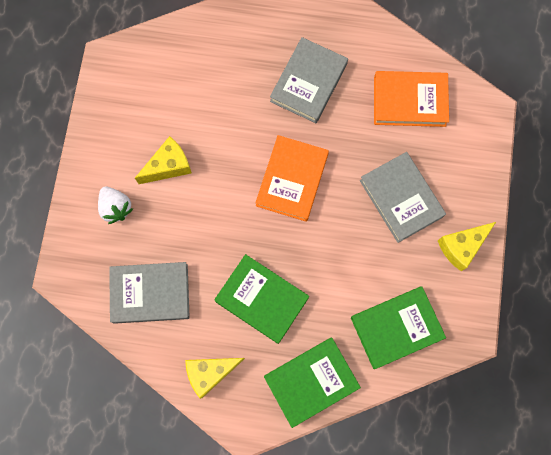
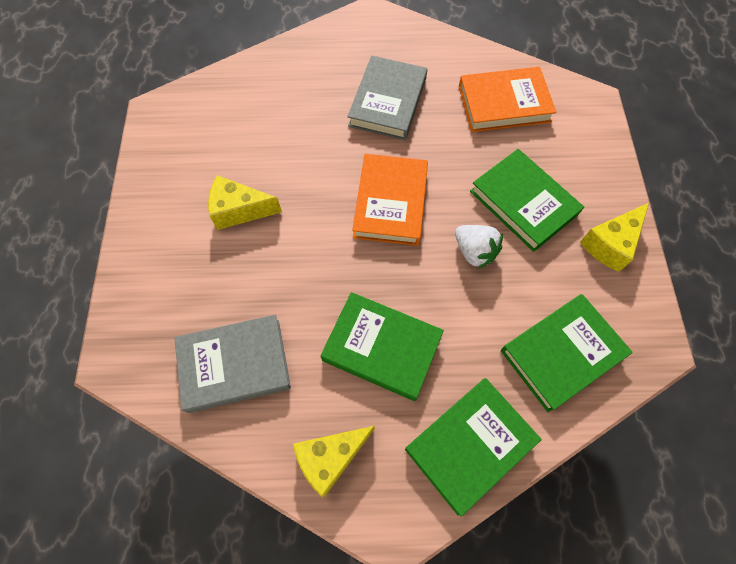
camera: 10 degrees left, 10 degrees down
(116, 208) = (179, 267): white strawberry -> white strawberry (474, 252)
(168, 166) = (239, 210): yellow cheese -> yellow cheese turned 135 degrees counterclockwise
(401, 198) = (523, 203): grey book -> green book

